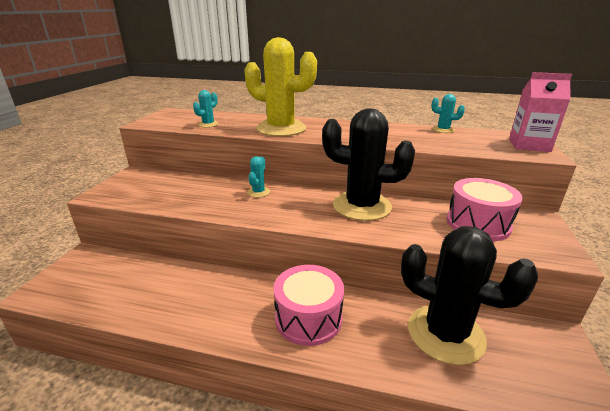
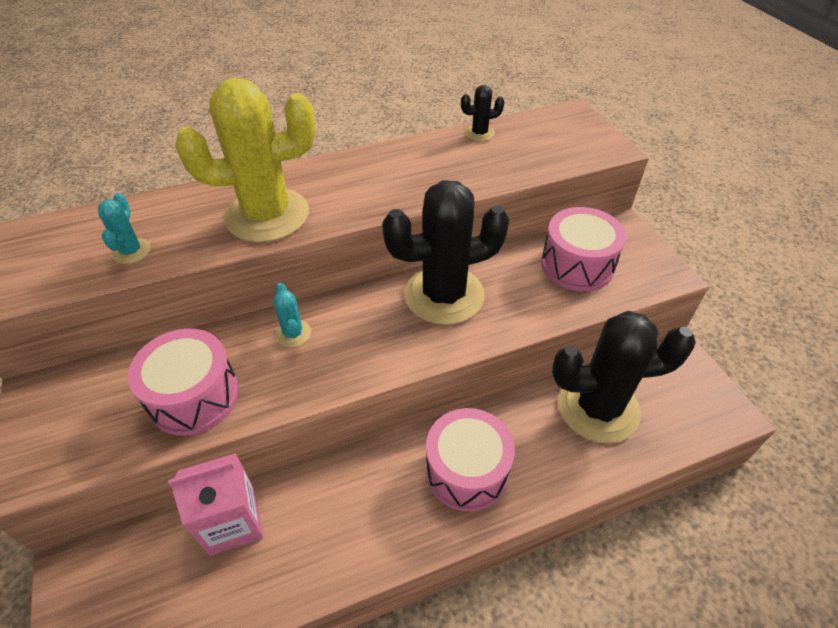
camera: 35 degrees left, 20 degrees up
(187, 196) = (194, 396): none -> pink drum
(443, 130) = (479, 133): turquoise cactus -> black cactus
(529, 145) = (587, 134): pink carton -> pink carton (233, 522)

